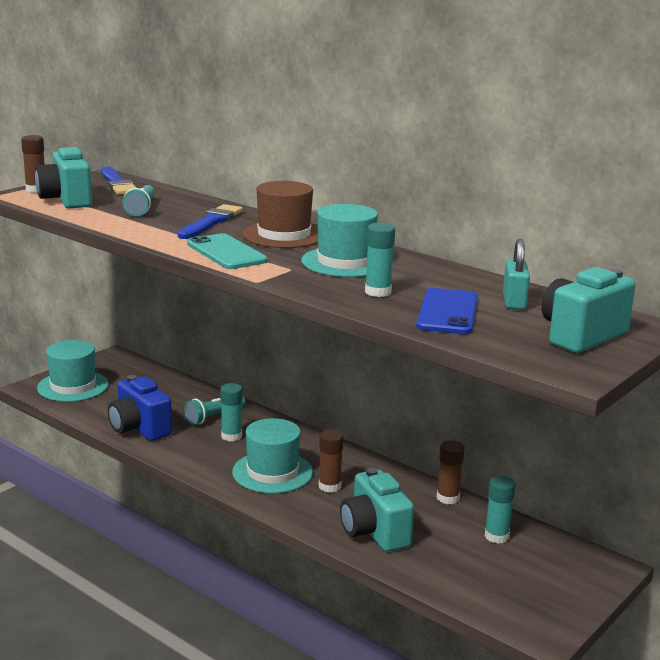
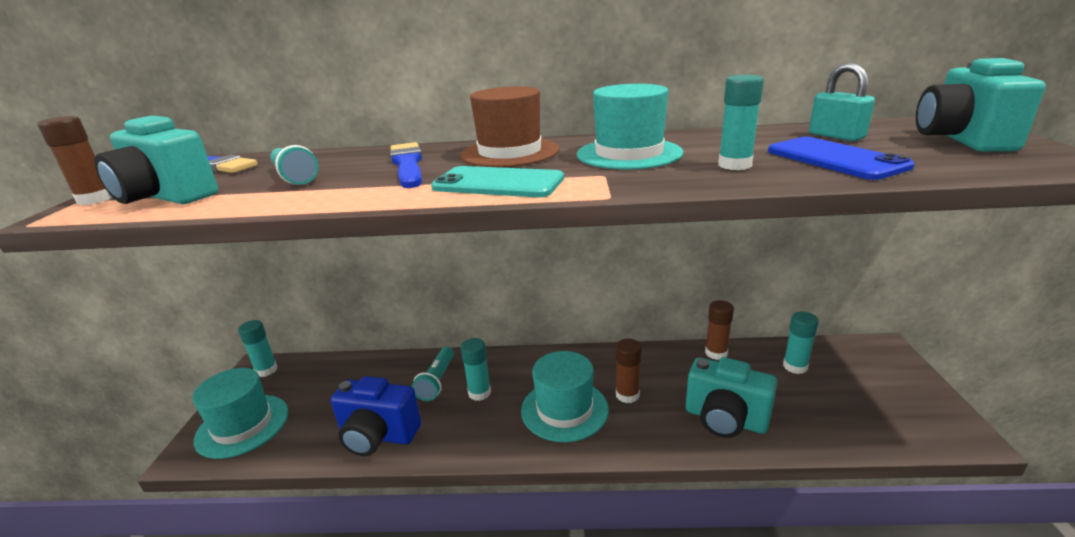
camera: 35 degrees left, 5 degrees up
(118, 360) = (266, 370): none -> turquoise glue stick

